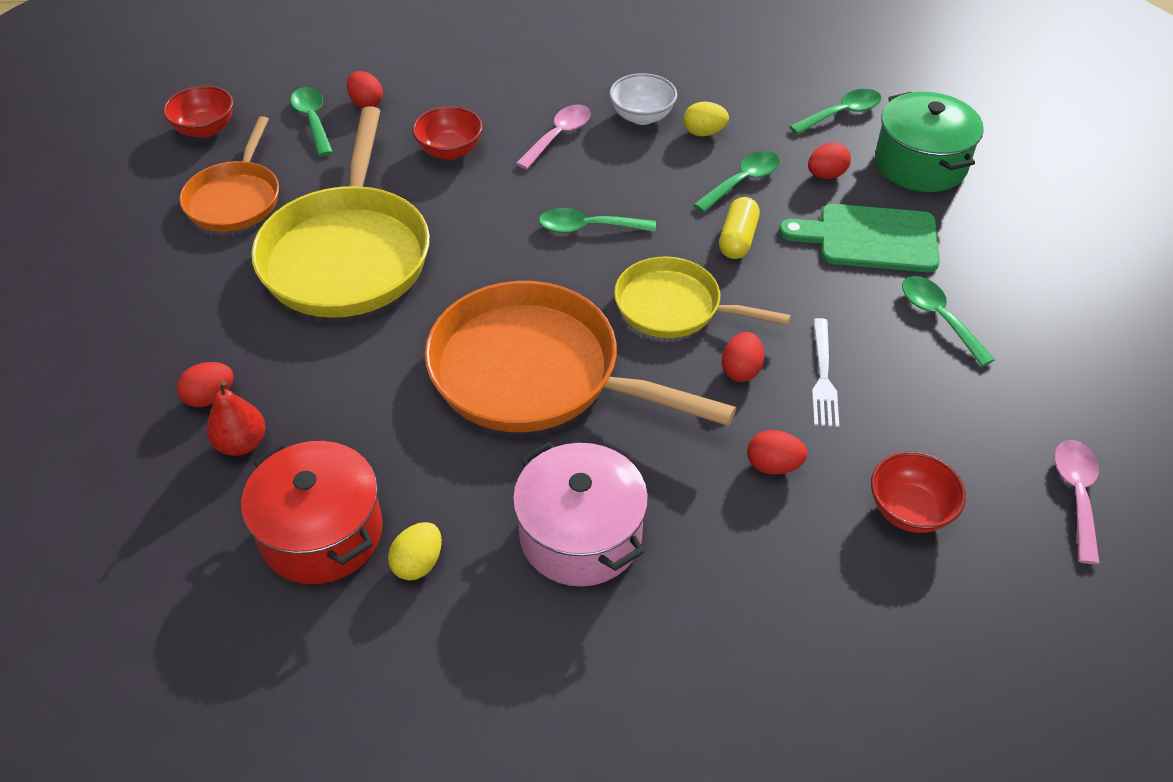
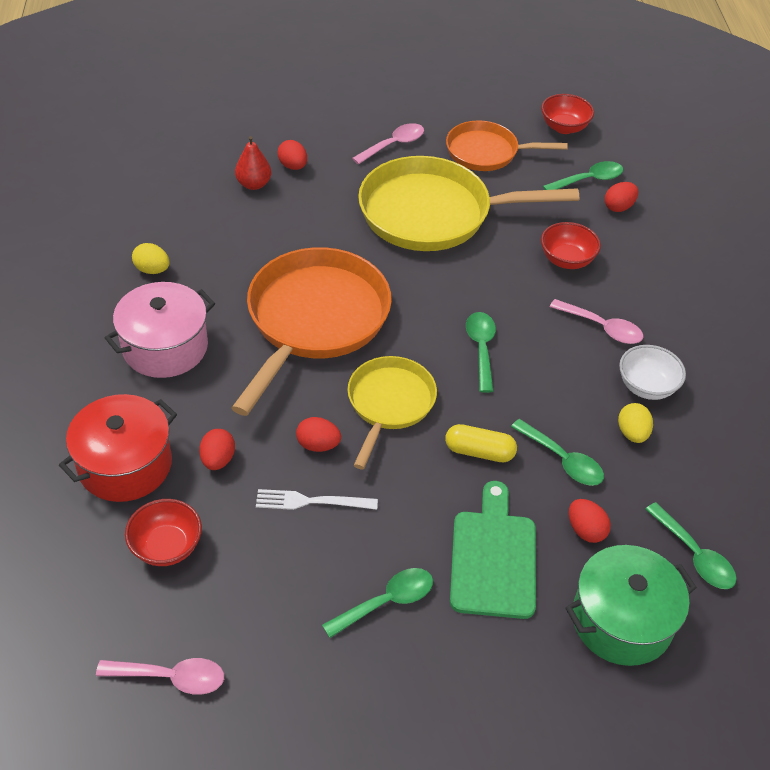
camera: 85 degrees right, 0 degrees up
(192, 286) = (393, 145): none -> pink spoon
(321, 533) = (180, 226): red pot -> red pot (125, 465)

